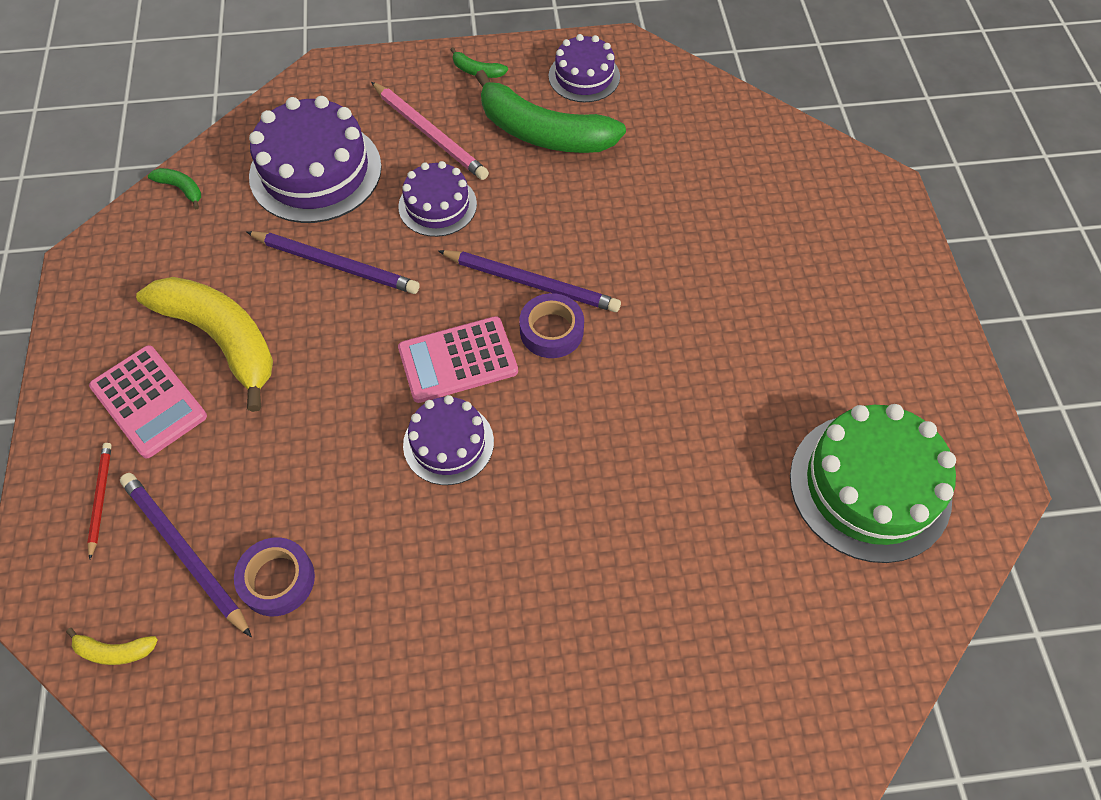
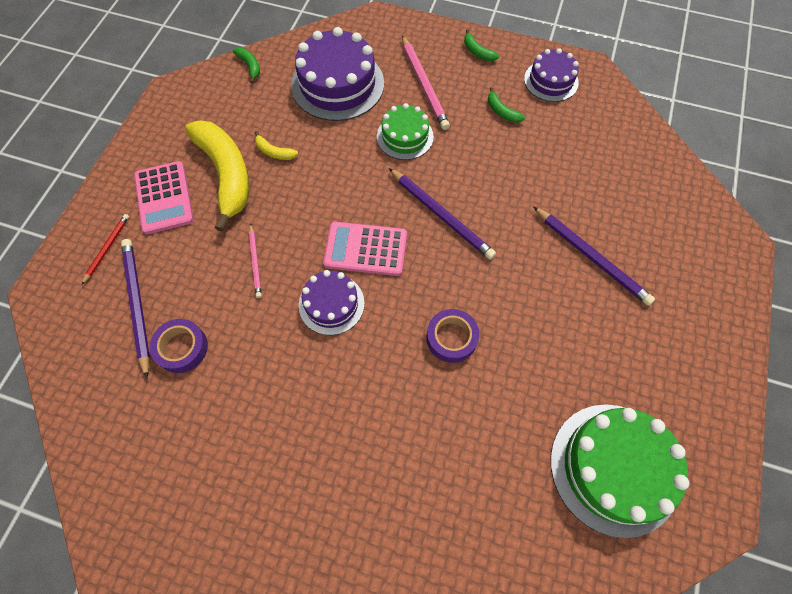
camera: 25 degrees right, 5 degrees up
(114, 651) = (68, 349): yellow banana -> yellow banana (274, 152)
(321, 432) = (255, 262): none -> pink pencil
(336, 264) = (319, 152): purple pencil -> purple pencil (591, 257)
(437, 205) = (405, 136): purple cake -> green cake
(543, 133) = (502, 111): green banana -> green banana, size x0.41
(551, 331) = (438, 254): purple tape -> purple tape (451, 338)

